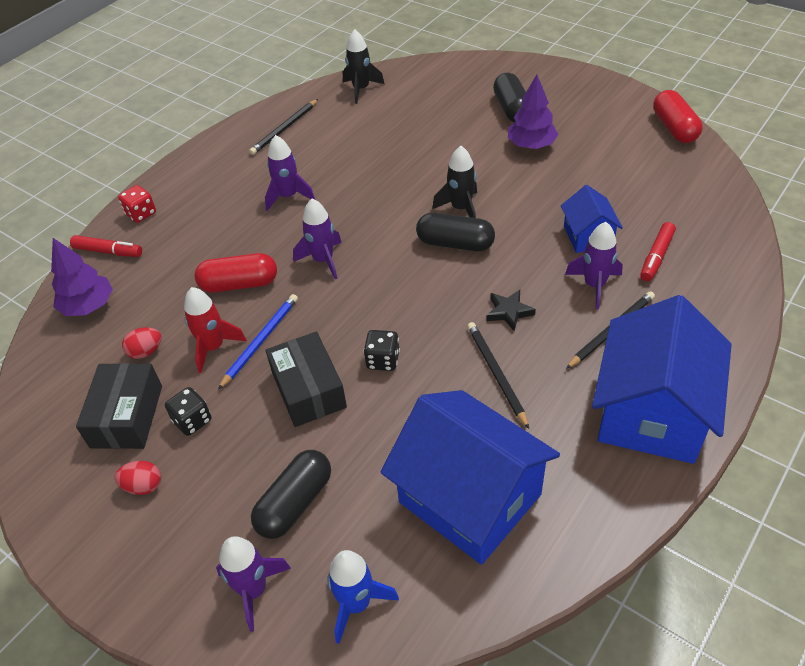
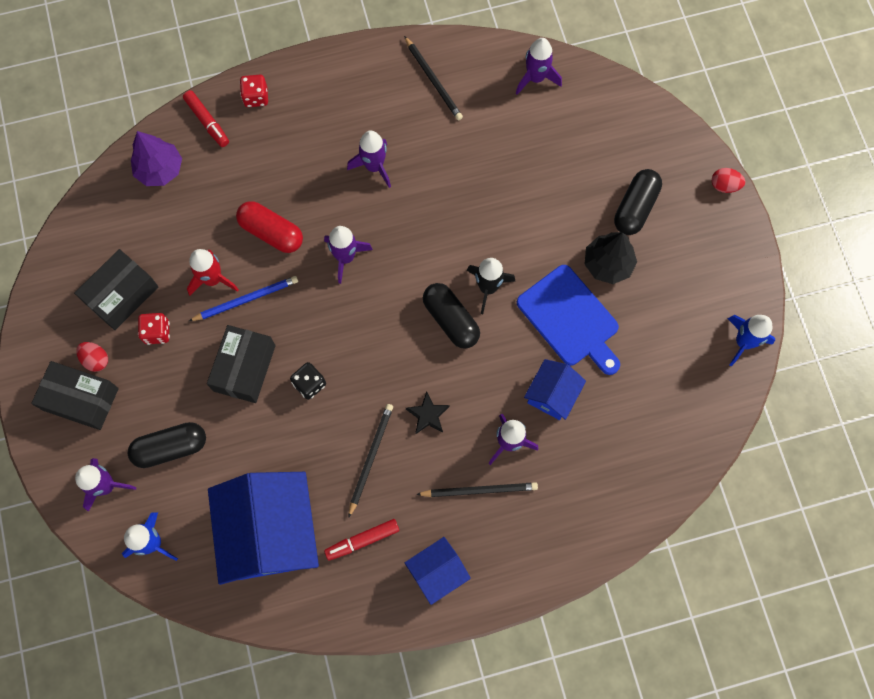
camera: 35 degrees right, 25 degrees up
(146, 352) = (168, 246): red egg -> red egg (724, 185)
(154, 532) = (81, 399): none -> black box
(192, 421) = (157, 332): black dice -> red dice
(284, 129) = (433, 80): black pencil -> black pencil turned 105 degrees counterclockwise
(361, 89) = (536, 78): black rocket -> purple rocket
(531, 145) = (607, 264): purple tree -> black tree
(543, 188) = (570, 319): none -> blue cutting board
(651, 412) = (437, 572): blue house -> blue house, size x0.50
(656, 256) = (580, 456): red marker -> red marker (362, 540)
(674, 128) = (743, 342): red capsule -> blue rocket

